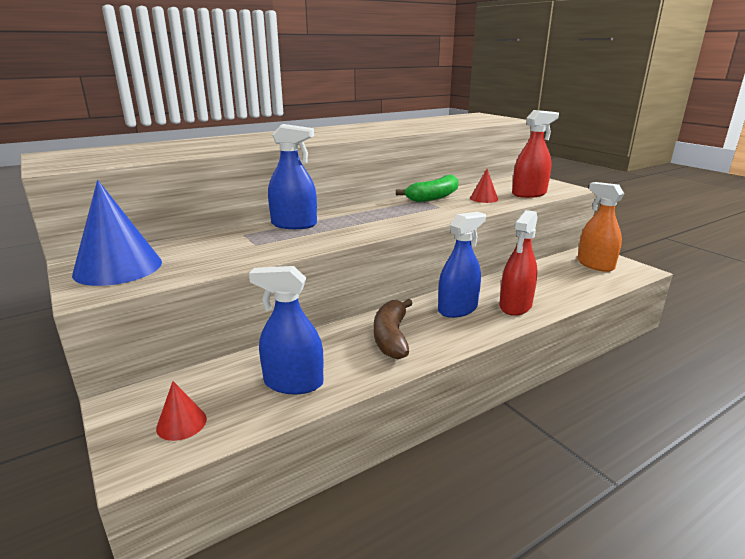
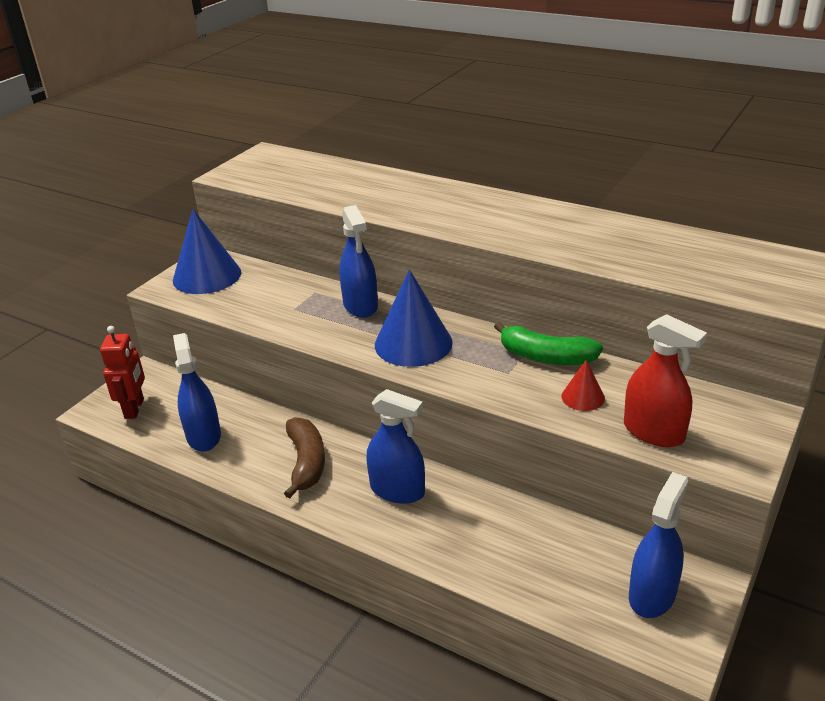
camera: 65 degrees right, 10 degrees up
(181, 423) = (135, 408): red cone -> red robot
(372, 220) = (413, 343): none -> blue cone
(391, 337) = (306, 463): brown banana -> brown banana turned 105 degrees clockwise
(515, 306) = (439, 535): red spray bottle -> none
(595, 265) = (652, 594): orange spray bottle -> blue spray bottle

